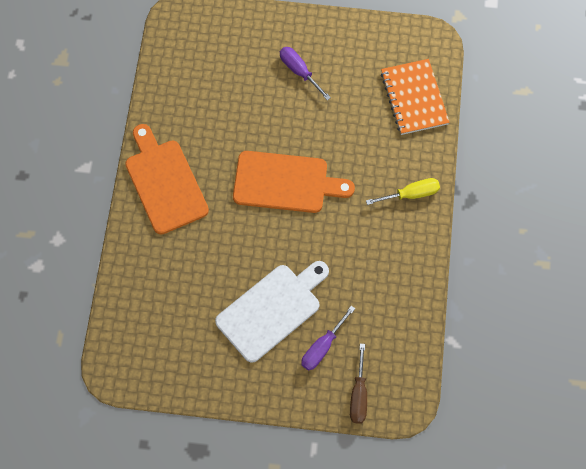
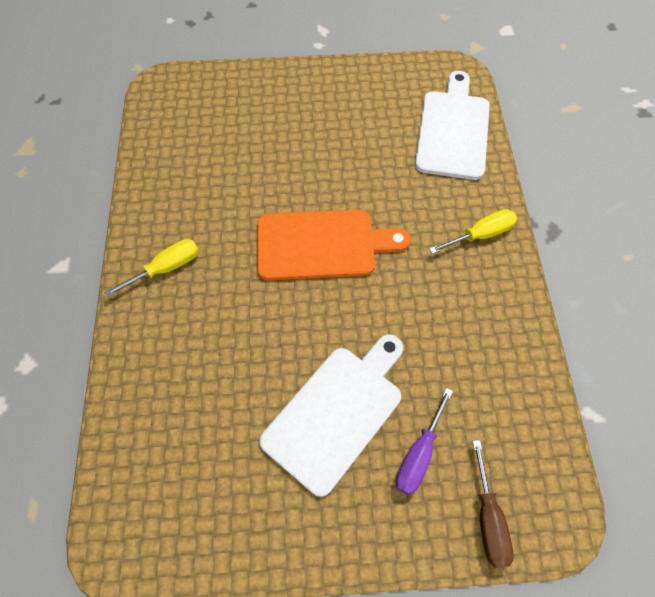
camera: 10 degrees left, 5 degrees down
(164, 182) = (166, 268): orange cutting board -> yellow screwdriver
(299, 71) = (313, 121): purple screwdriver -> none
(414, 98) = (453, 130): orange notebook -> white cutting board

